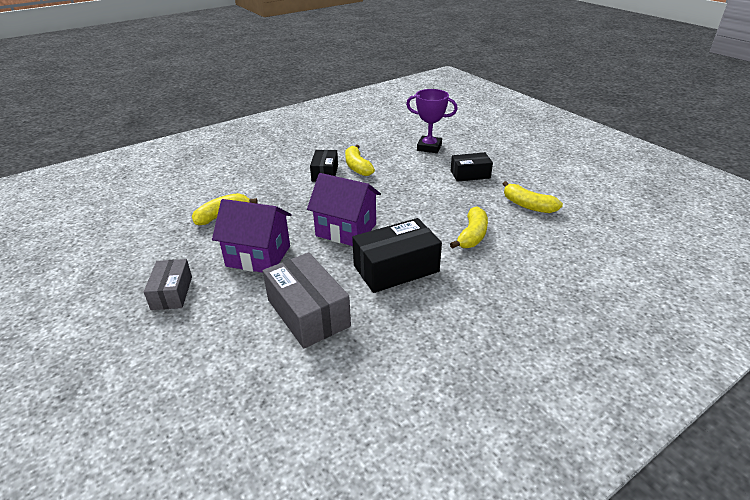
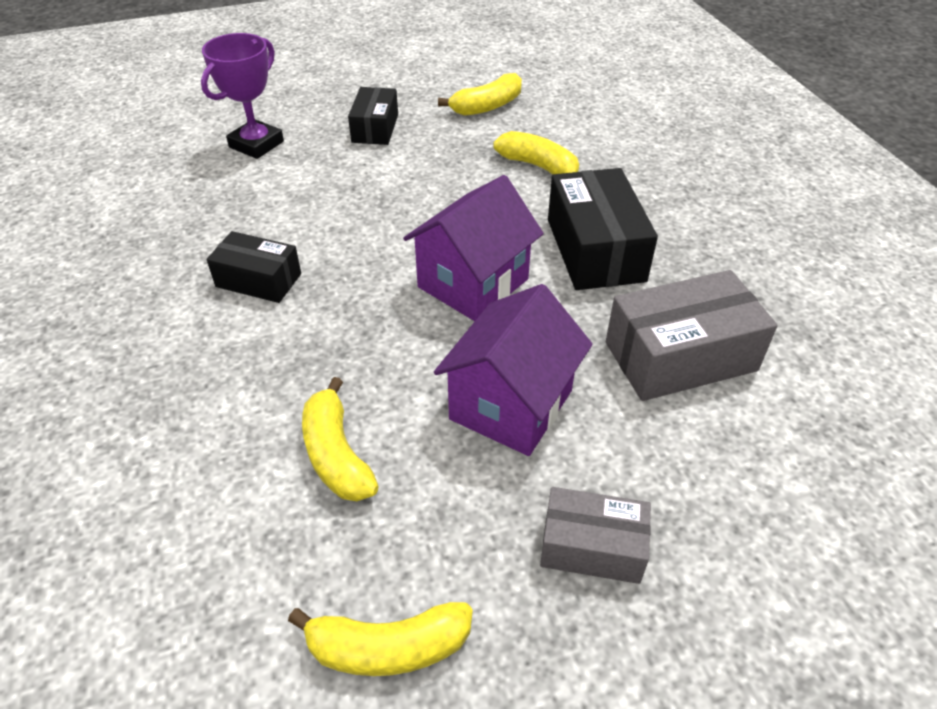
camera: 75 degrees left, 10 degrees up
(357, 167) = (265, 235): yellow banana -> yellow banana (388, 647)

